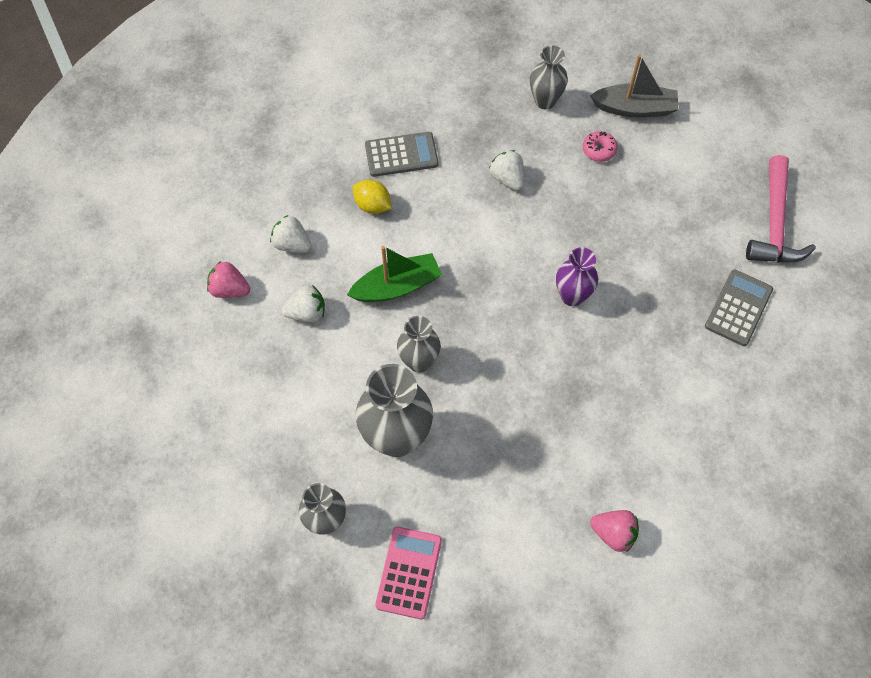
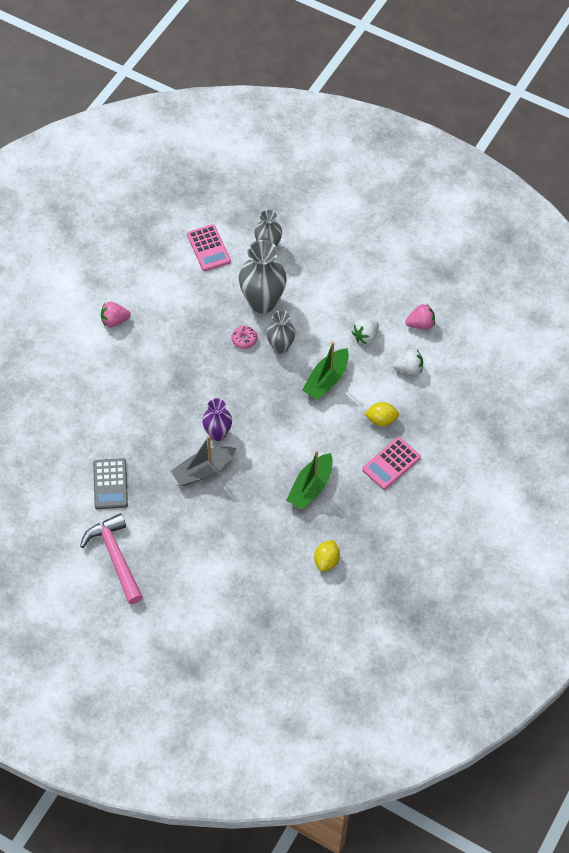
camera: 145 degrees right, 5 degrees down
(401, 155) = (391, 464): grey calculator -> pink calculator
(507, 179) = (310, 487): white strawberry -> green boat
(545, 101) = (326, 561): grey vase -> yellow lemon
(599, 150) = (264, 544): pink donut -> pink donut (244, 340)
(634, 108) = (260, 592): grey boat -> grey boat (203, 470)

